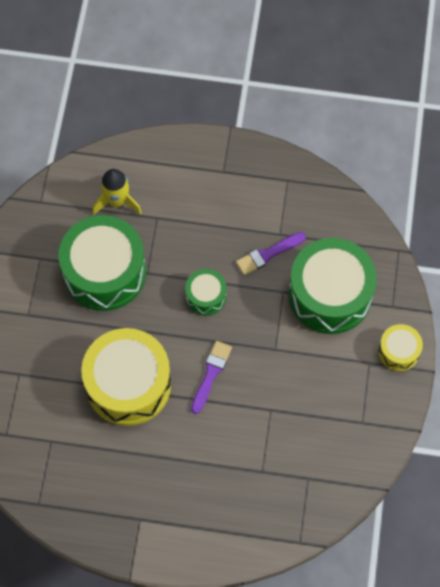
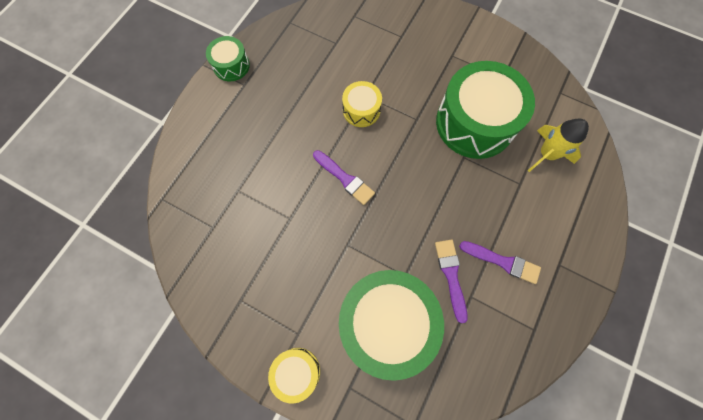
camera: 110 degrees right, 5 degrees up
(128, 384) = (361, 110): yellow drum -> yellow drum, size x0.49
(206, 296) = (423, 200): green drum -> green drum (231, 65)
(239, 216) = (502, 262): none -> purple brush

